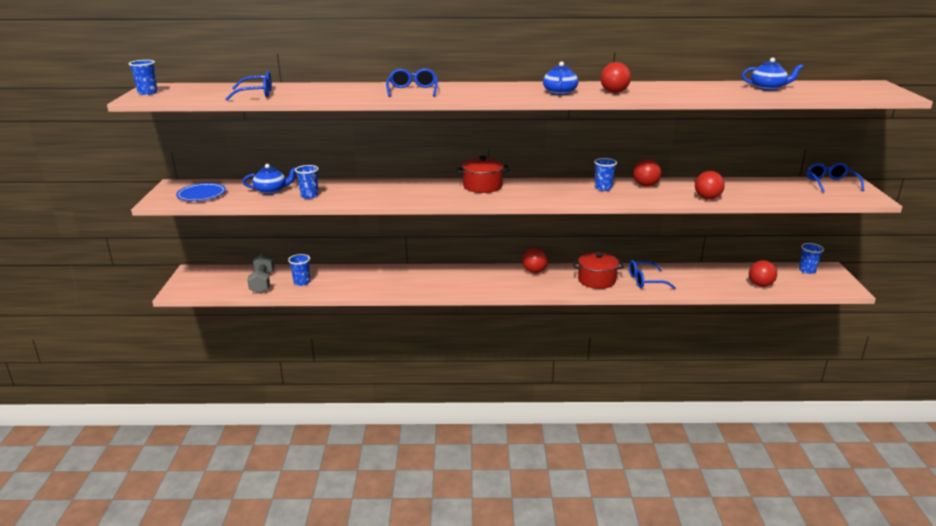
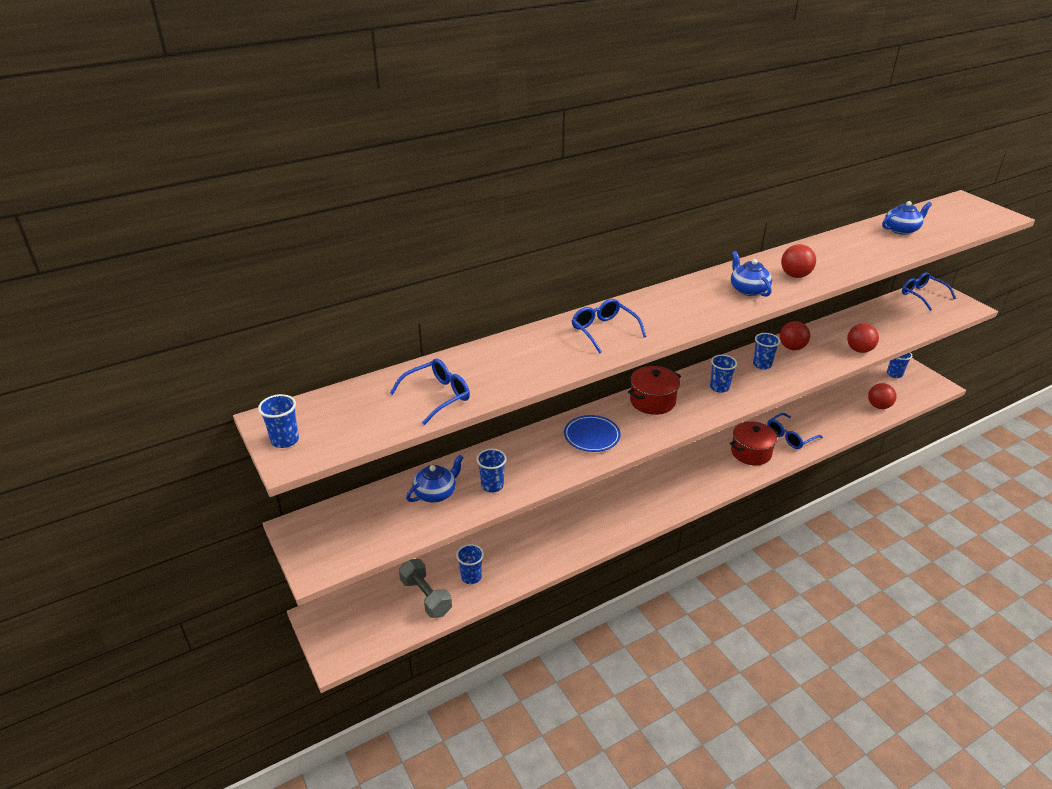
camera: 30 degrees left, 10 degrees up
(201, 195) = (358, 535): blue plate -> blue plate (591, 436)
(534, 271) = (686, 462): red ball -> none
(546, 191) = (719, 387): none -> blue cup

